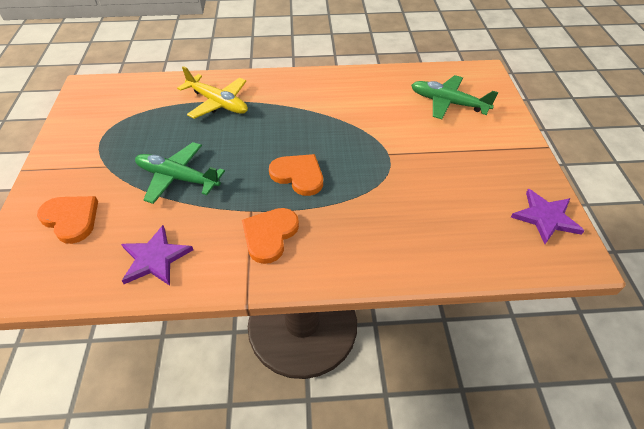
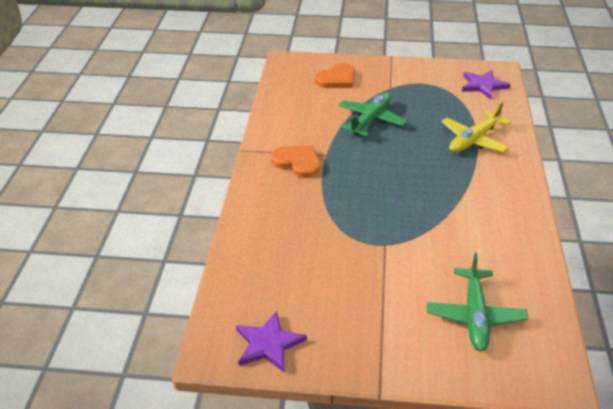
camera: 100 degrees right, 10 degrees down
(155, 258) = (291, 113): purple star -> purple star (483, 85)
(298, 175) = (362, 182): orange heart -> none
(448, 103) = (475, 316): green plane -> green plane turned 150 degrees clockwise

